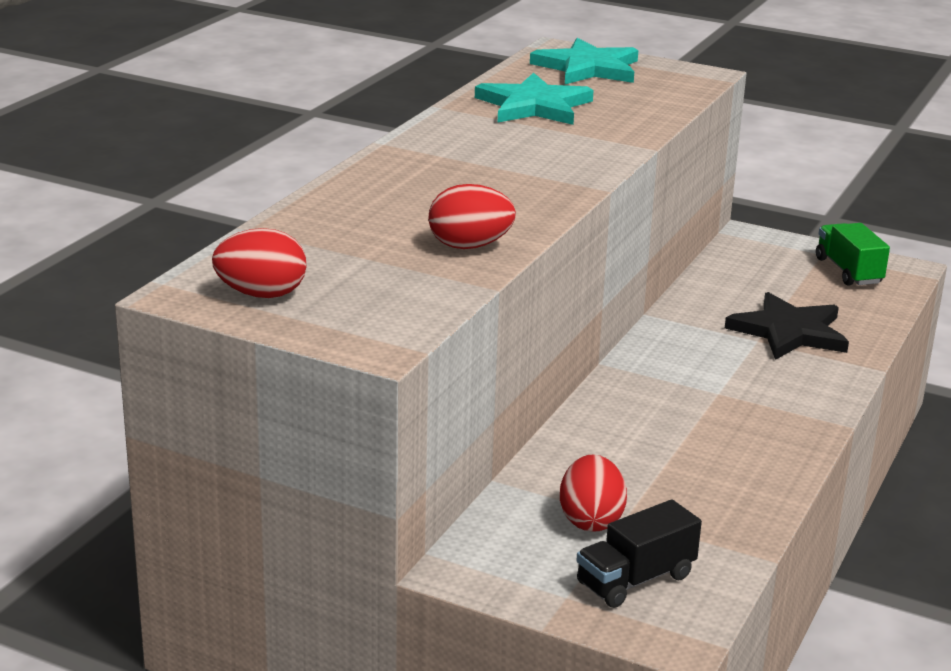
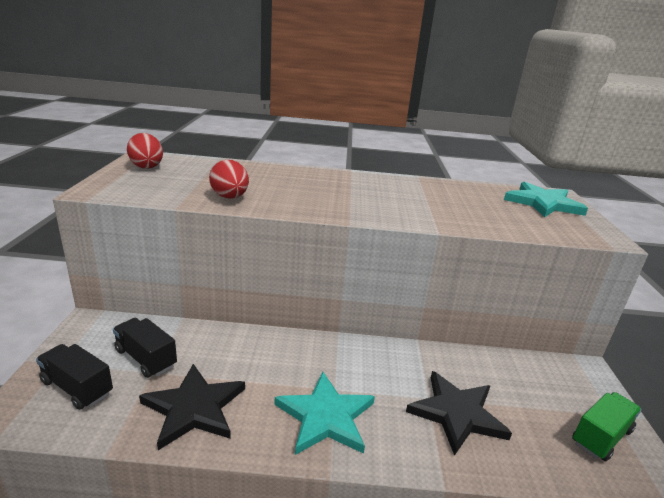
camera: 65 degrees right, 0 degrees up
(534, 106) = (455, 195): turquoise star -> turquoise star (326, 417)
(591, 520) = (146, 358): red egg -> black truck
(715, 492) = (194, 408): none -> black star

